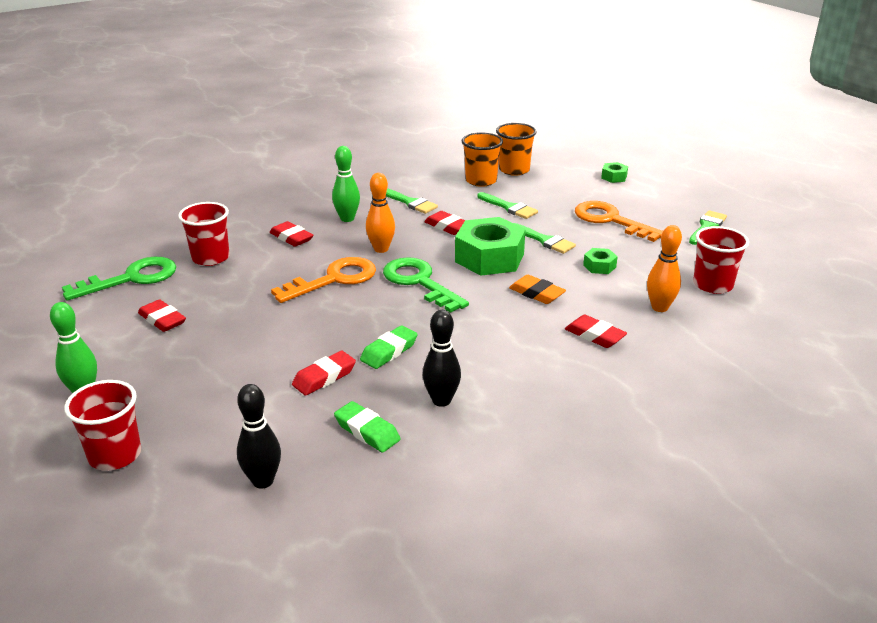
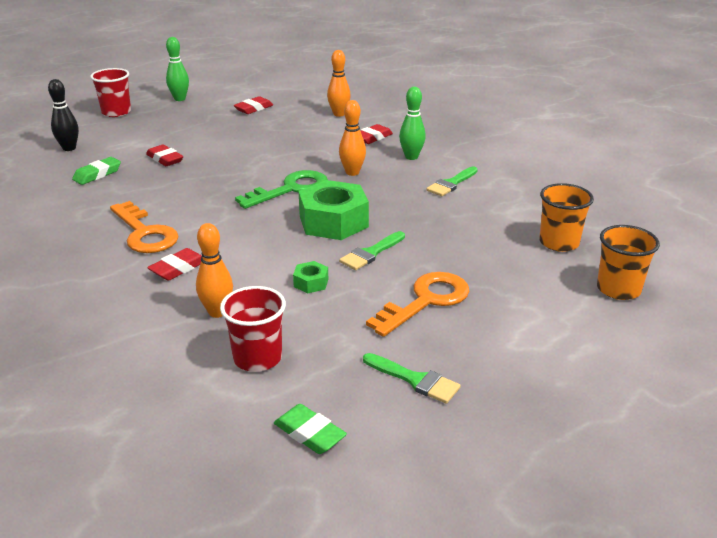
camera: 90 degrees right, 0 degrees up
(131, 279) = (310, 95): green key -> none
(210, 258) = (339, 114): red cup -> orange bowling pin
(334, 279) = (300, 156): orange key -> orange key (144, 233)
(389, 351) = (188, 179): green eraser -> green eraser (309, 434)
(441, 400) = (117, 198): black bowling pin -> none
(447, 227) = (399, 202): red eraser -> none
(481, 181) = (519, 221): orange cup -> orange cup (618, 289)
(509, 207) = (450, 236): green brush -> none
(536, 293) = (260, 243): orange eraser -> none
(614, 177) = (564, 317): green nut -> none

